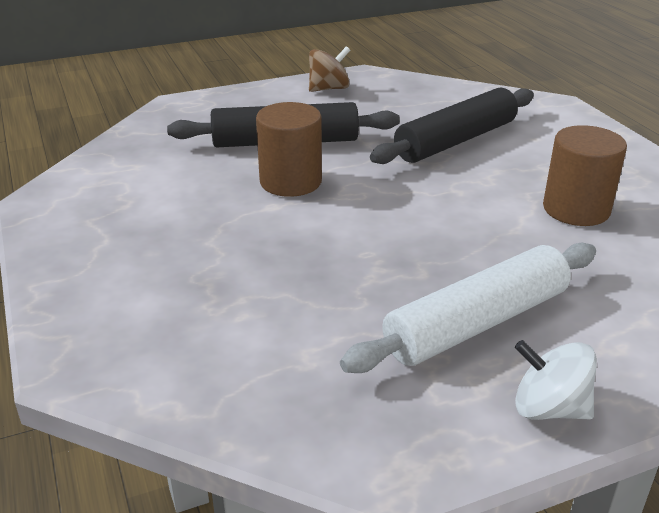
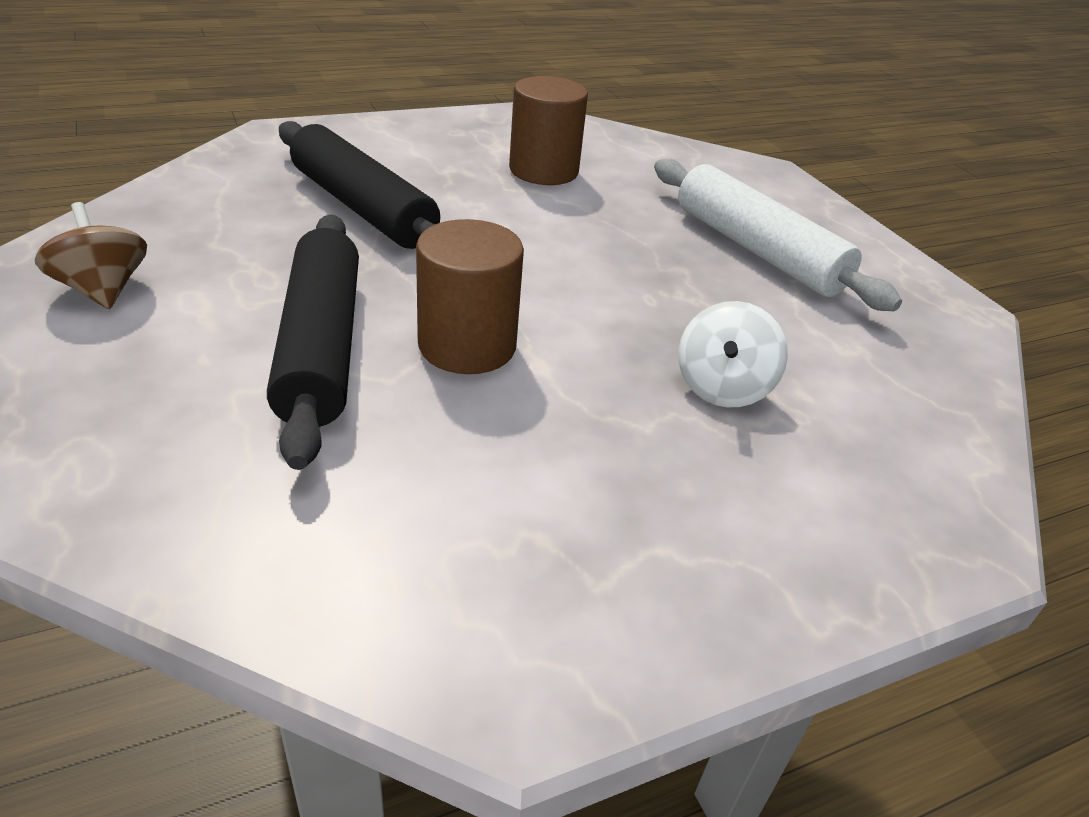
camera: 95 degrees left, 5 degrees up
(549, 408) = (853, 237): white spinning top -> white spinning top (722, 387)

